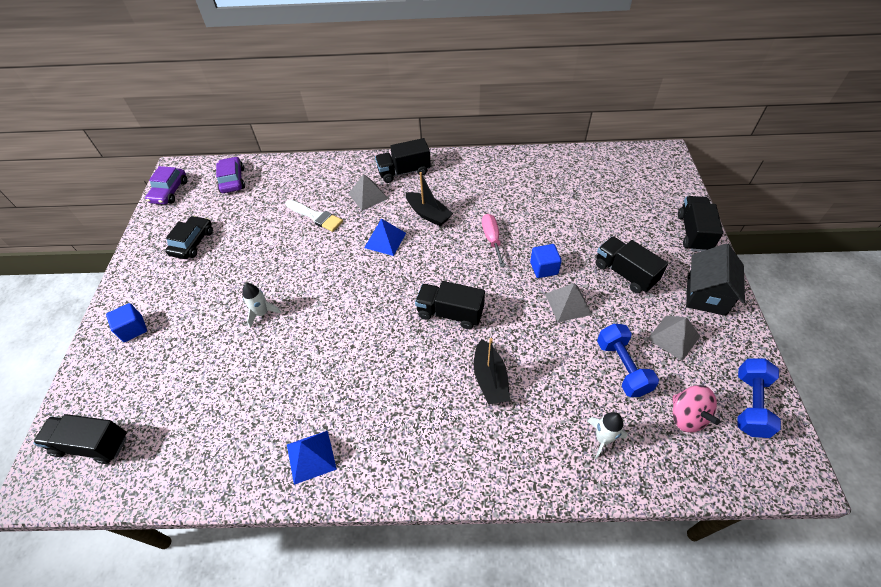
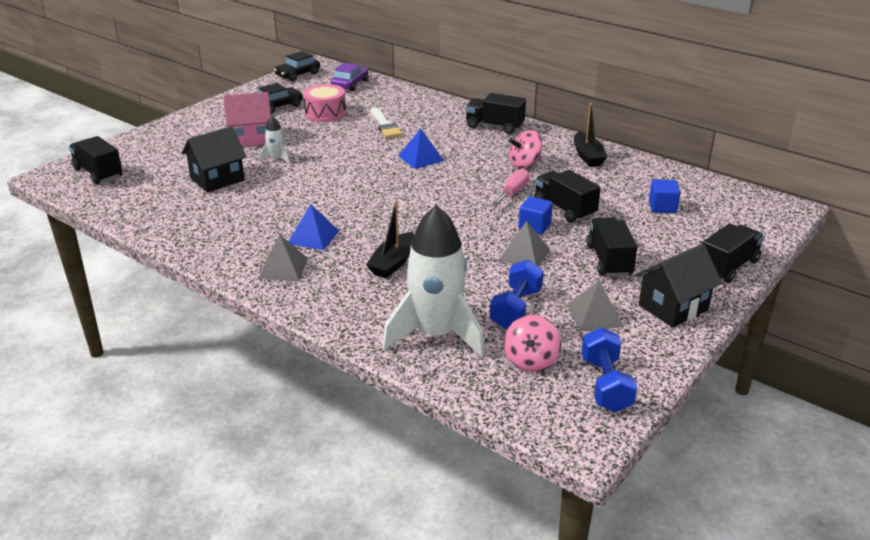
camera: 35 degrees right, 20 degrees down
(133, 329) = (186, 133): blue cube -> blue cube (662, 207)
(169, 191) = (297, 74): purple car -> black car
(209, 299) = (251, 138): none -> pink house
(232, 374) = (217, 179): none -> black house
(247, 229) = (325, 113): none -> pink drum
(311, 456) = (213, 239): blue pyramid -> blue pyramid (313, 237)
(368, 196) = (443, 129): grey pyramid -> grey pyramid (283, 268)
(428, 214) = (479, 157): black boat -> black boat (587, 156)
(450, 313) = (414, 217): black truck -> black truck (564, 209)
(468, 202) = (524, 164): none -> pink spinning top
(603, 438) = (436, 335): white rocket -> white rocket, size x2.30
(750, 404) = (605, 384): blue dumbbell -> blue dumbbell turned 60 degrees counterclockwise

